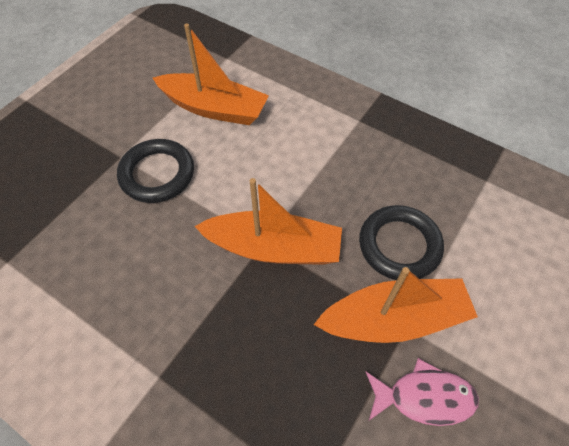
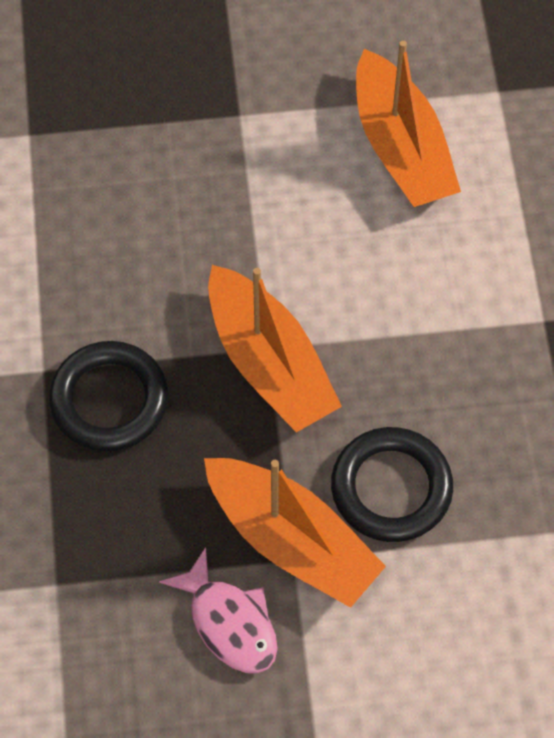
camera: 50 degrees right, 5 degrees up
(157, 174) = (252, 172): black ring -> black ring (109, 400)

